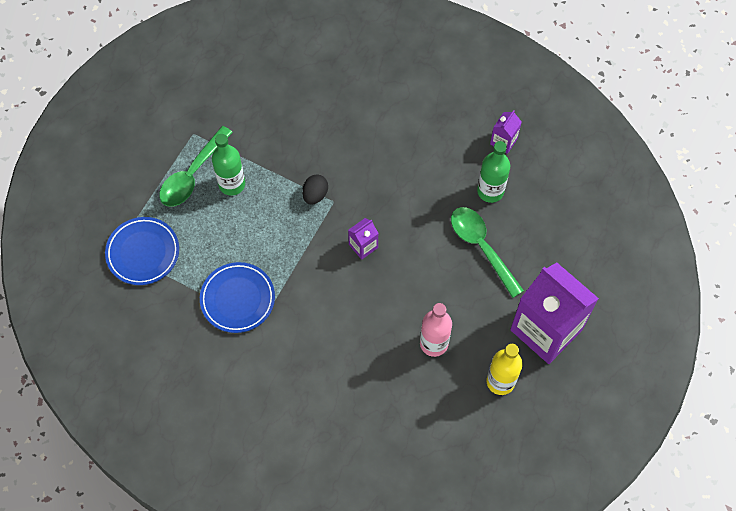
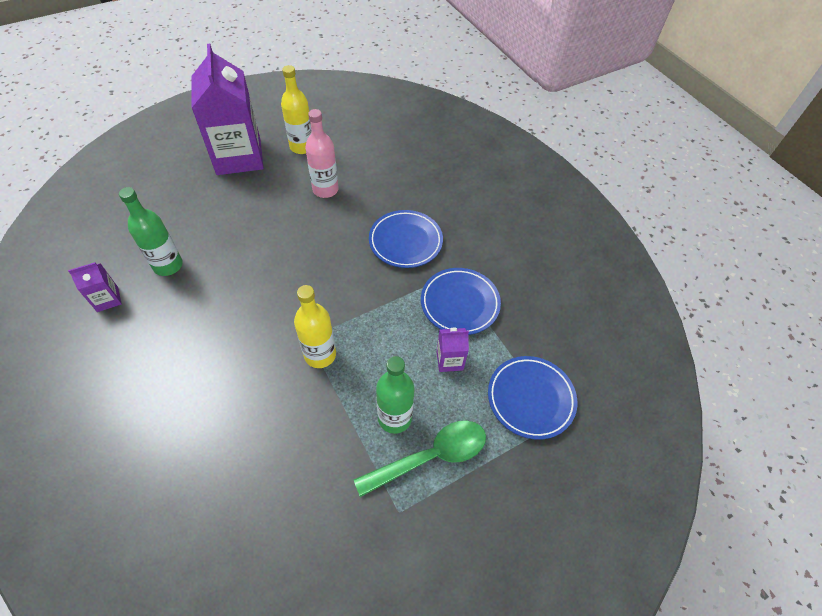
camera: 150 degrees left, 10 degrees down
(315, 195) = (320, 355): black egg -> yellow bottle
(320, 332) = (405, 241): none -> blue plate
(363, 246) = (316, 284): purple carton -> purple carton (449, 360)
(481, 247) = (223, 229): green spoon -> none

